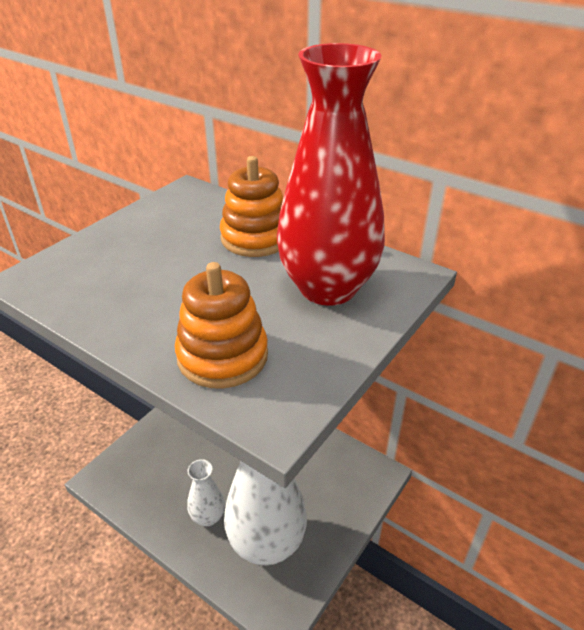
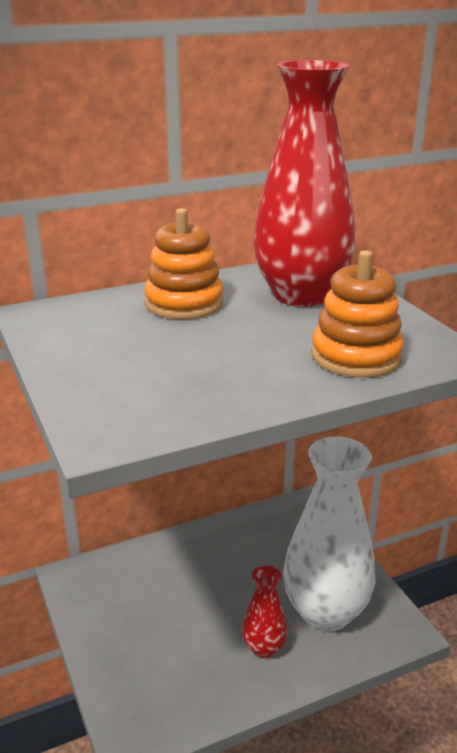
camera: 60 degrees left, 10 degrees down
(208, 517) = (264, 648): white vase -> red vase

